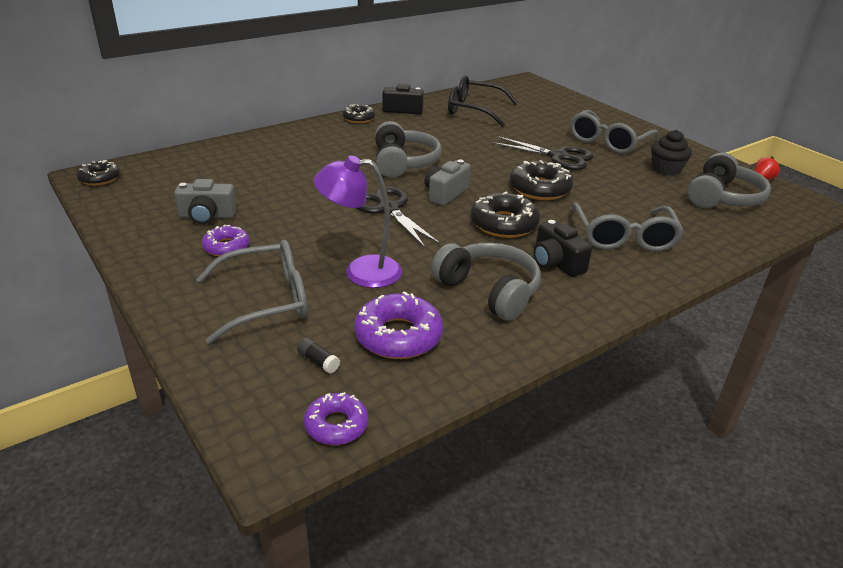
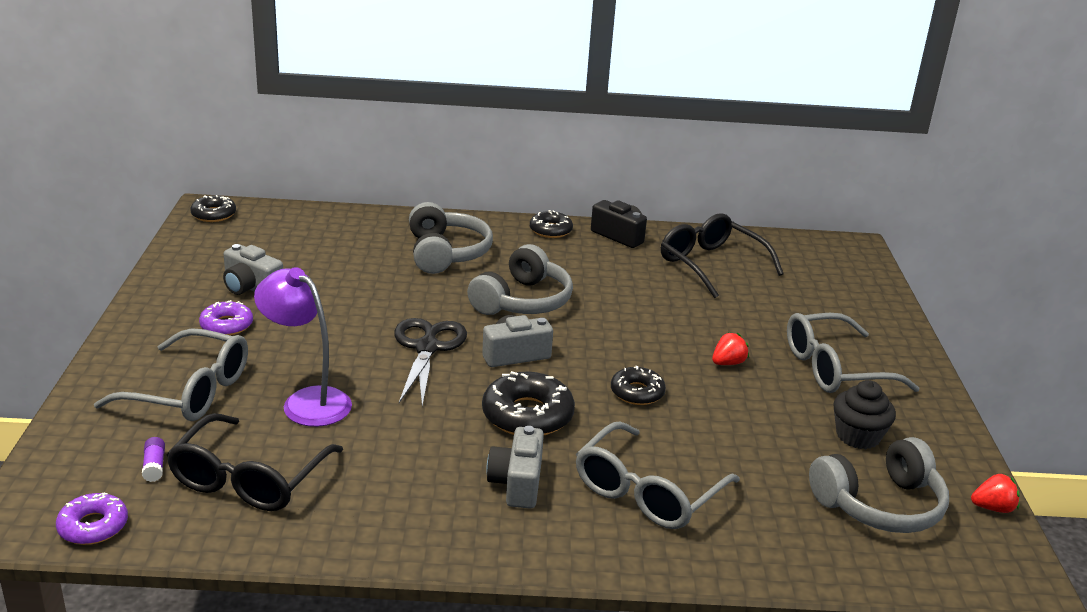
camera: 35 degrees right, 5 degrees down
(318, 361) = (154, 466): black glue stick -> purple glue stick
(398, 336) = (250, 478): purple donut -> black glasses
(489, 291) = (399, 477): grey headphones -> grey headphones (446, 253)
(539, 188) = (637, 392): black donut -> black donut, size x0.62
(556, 263) = (517, 483): black camera -> grey camera
(558, 157) = (728, 363): black scissors -> red strawberry

